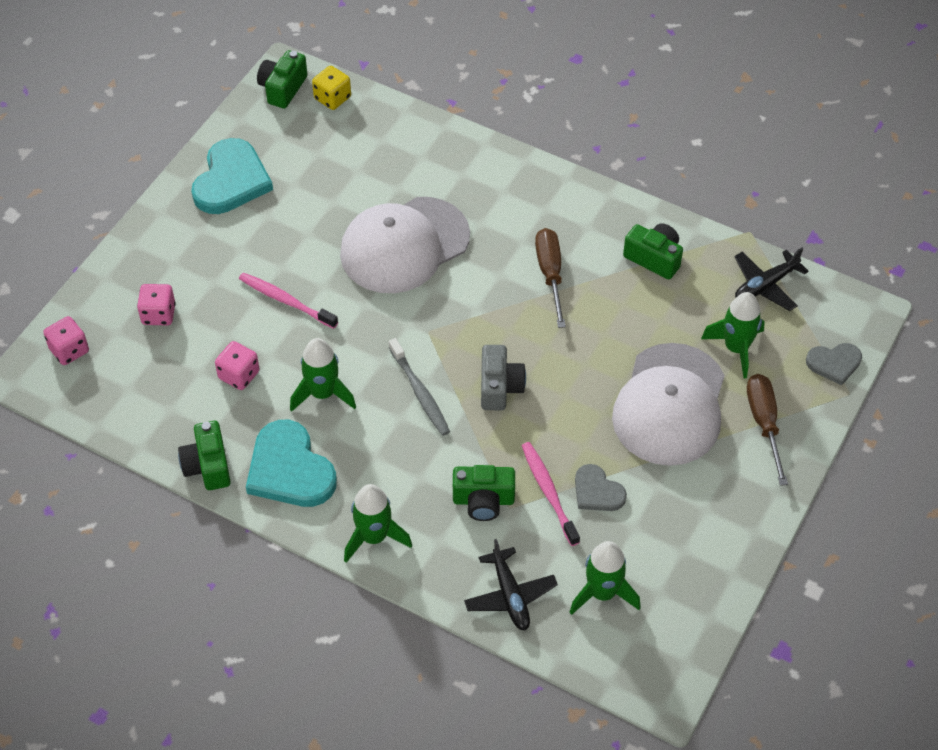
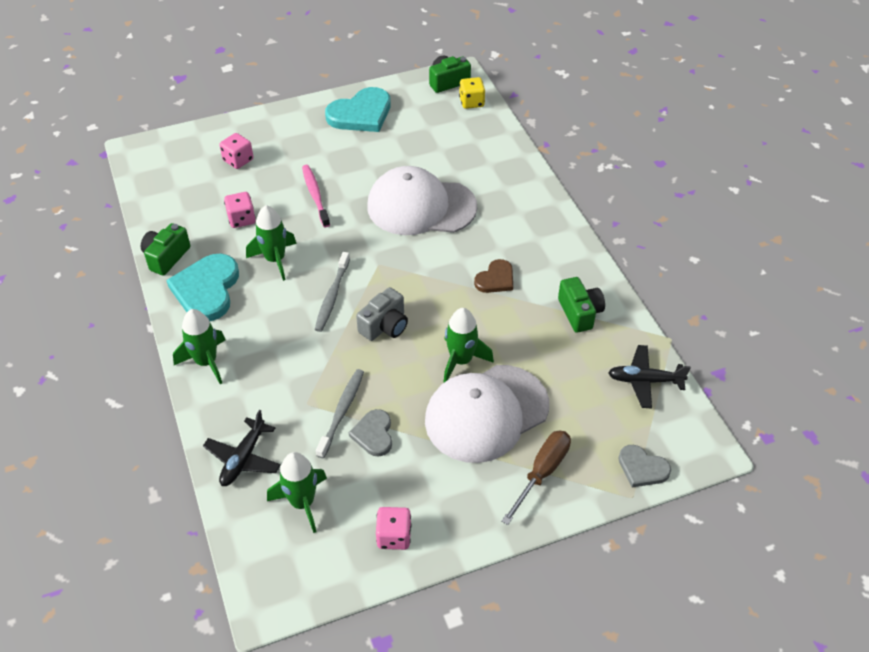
camera: 40 degrees right, 5 degrees down
(69, 350) = (171, 150): pink dice -> pink dice (394, 536)
(483, 500) = (295, 387): green camera -> none
(548, 492) = (342, 411): pink toothbrush -> grey toothbrush
(550, 274) = (495, 279): brown screwdriver -> brown heart
(736, 348) = (576, 408): green rocket -> green rocket (461, 361)

